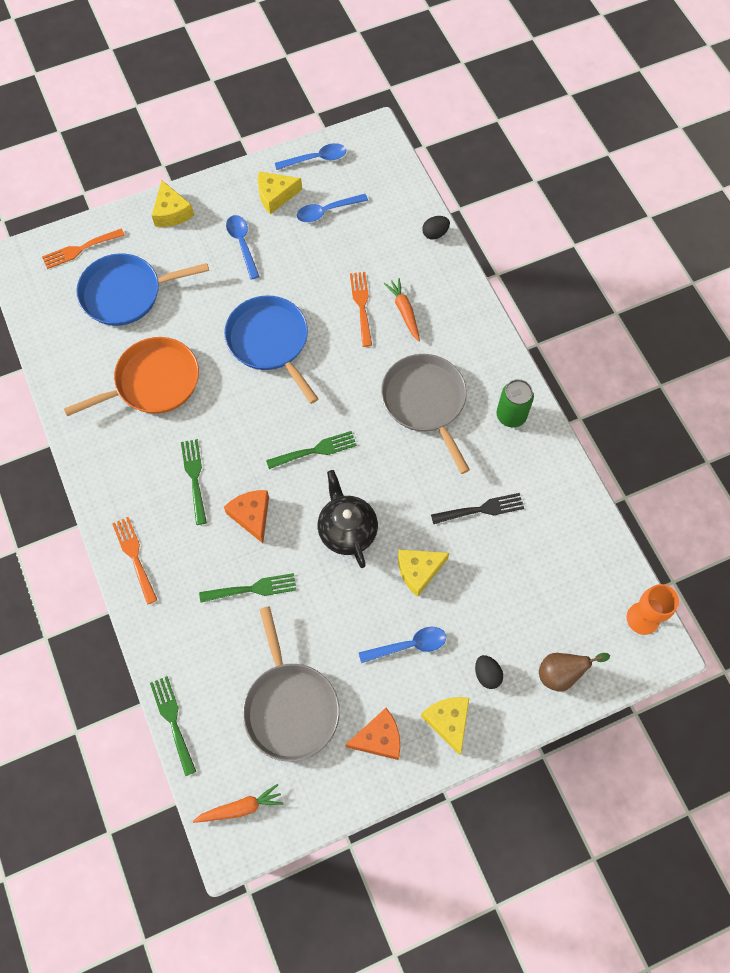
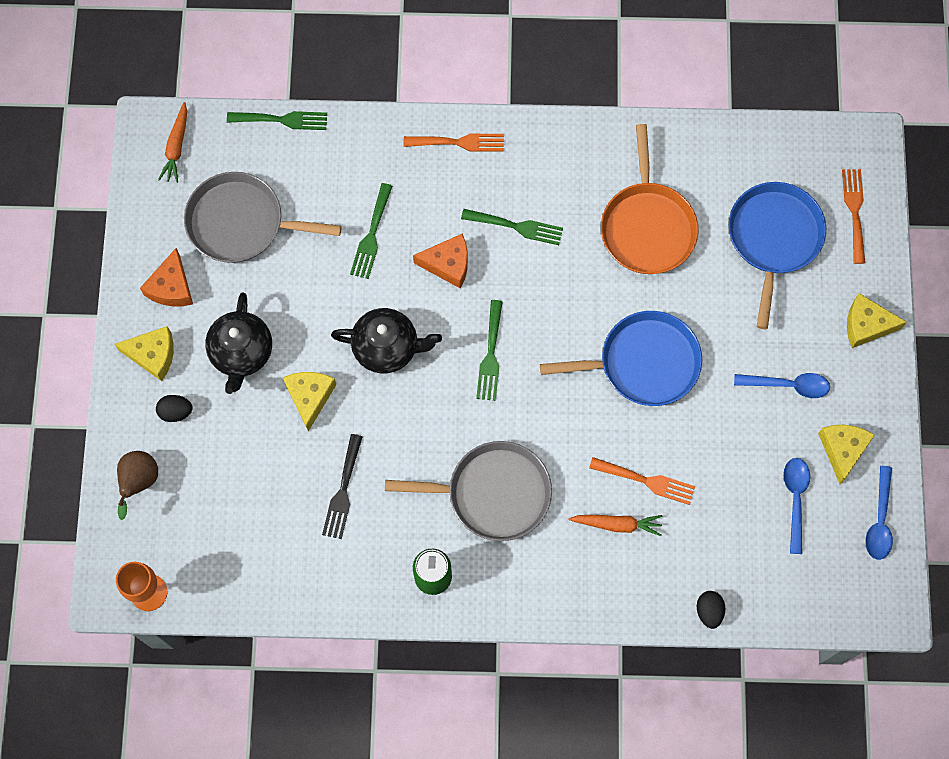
camera: 115 degrees right, 5 degrees up
(409, 645) = (242, 353): blue spoon -> black teapot

